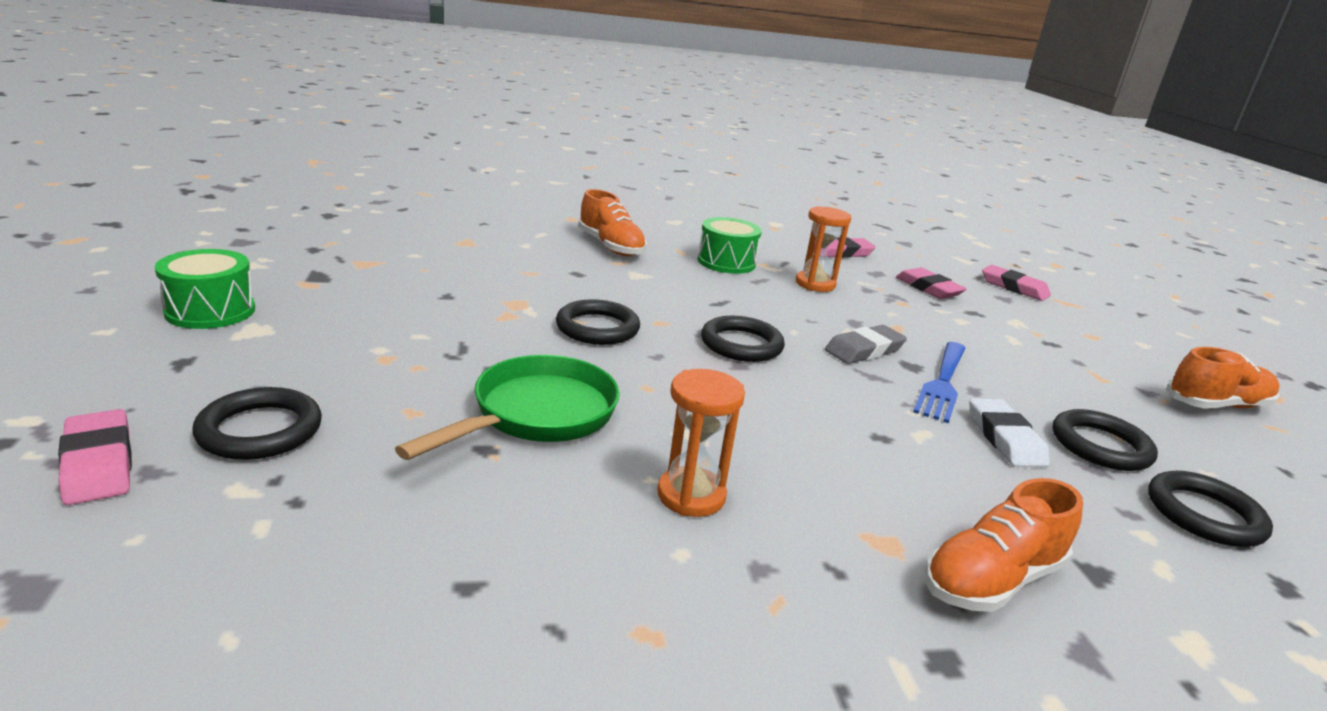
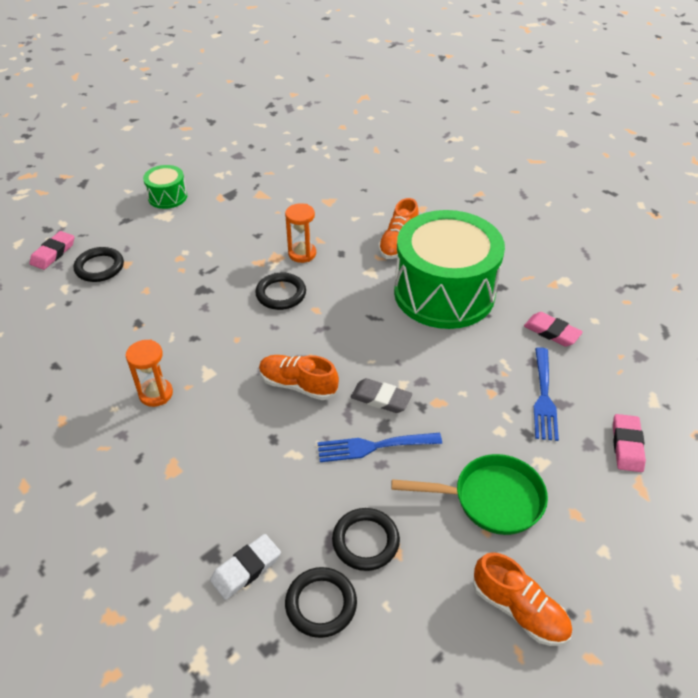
camera: 60 degrees right, 20 degrees up
(537, 415) = (176, 321): green pan -> green pan (490, 499)
(726, 262) = (444, 293): green drum -> green drum, size x2.26
(741, 344) = (324, 348): black ring -> none
(815, 284) = (464, 342): orange hourglass -> orange hourglass (302, 254)
(928, 288) = (544, 397): pink eraser -> blue fork
(991, 580) = (173, 513): orange shoe -> orange shoe (298, 385)
(1005, 438) = (326, 492): white eraser -> white eraser (246, 569)

